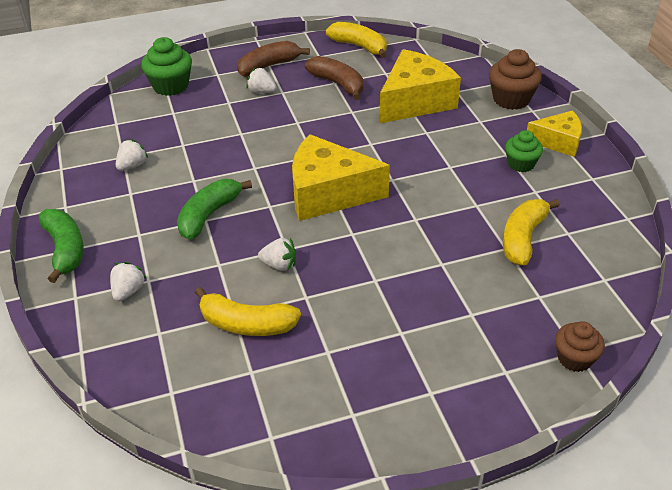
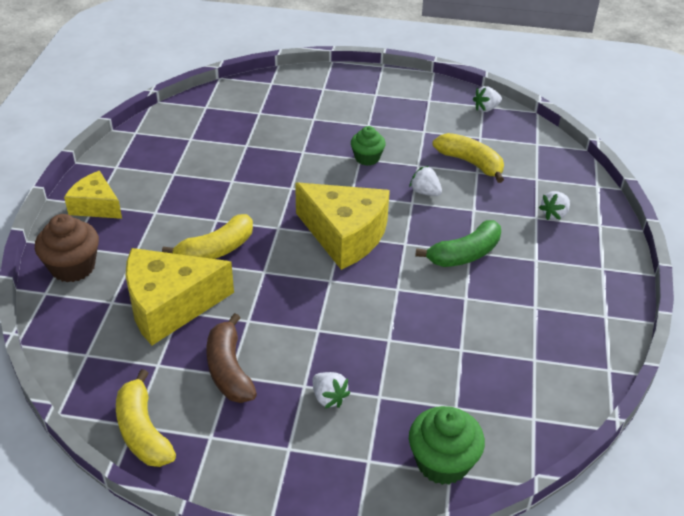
camera: 155 degrees left, 0 degrees up
(65, 249) = (606, 269): green banana -> none
(132, 165) = (525, 341): white strawberry -> white strawberry (486, 108)
(269, 66) = (290, 445): brown banana -> none
(521, 164) = (155, 199): green cupcake -> green cupcake (367, 158)
(523, 238) = (226, 146): yellow banana -> yellow banana (216, 250)
(574, 358) = (277, 81): brown cupcake -> none

